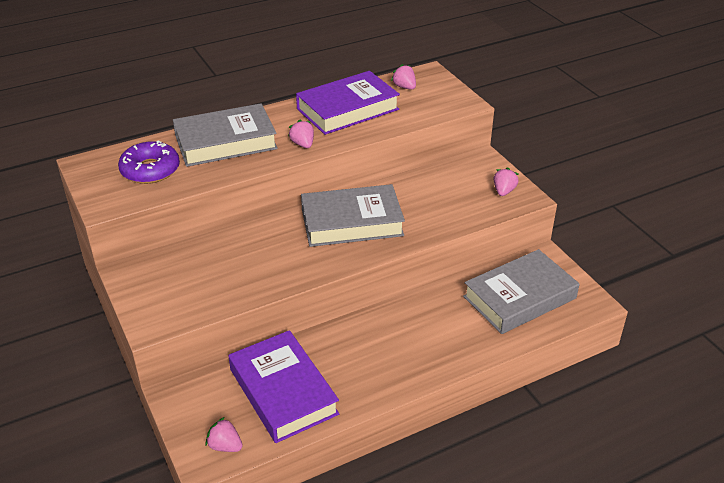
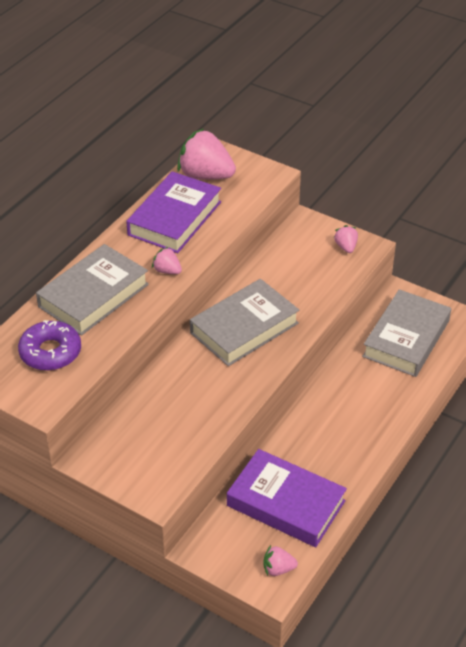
camera: 30 degrees left, 5 degrees up
(404, 87) = (205, 175): pink strawberry -> pink strawberry, size x2.07

